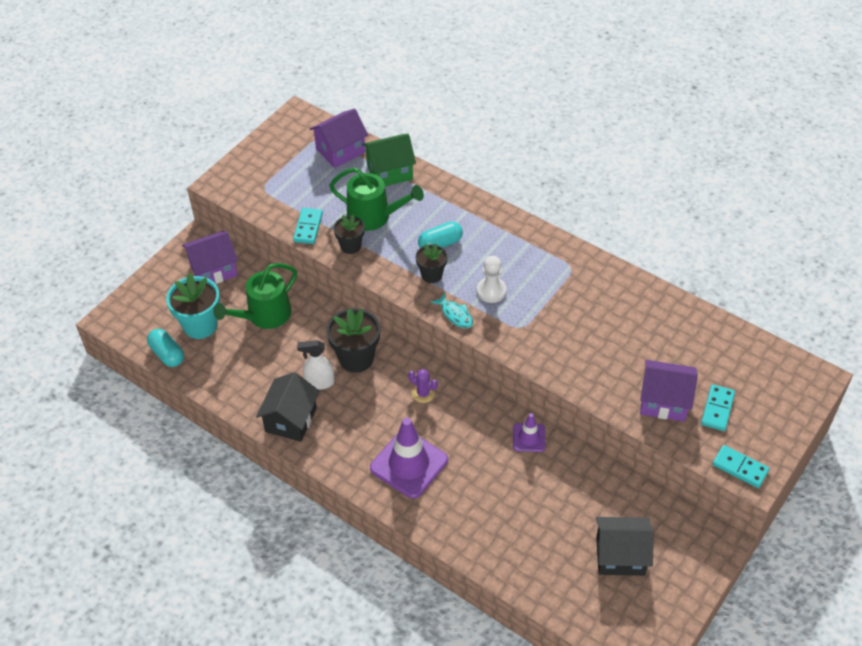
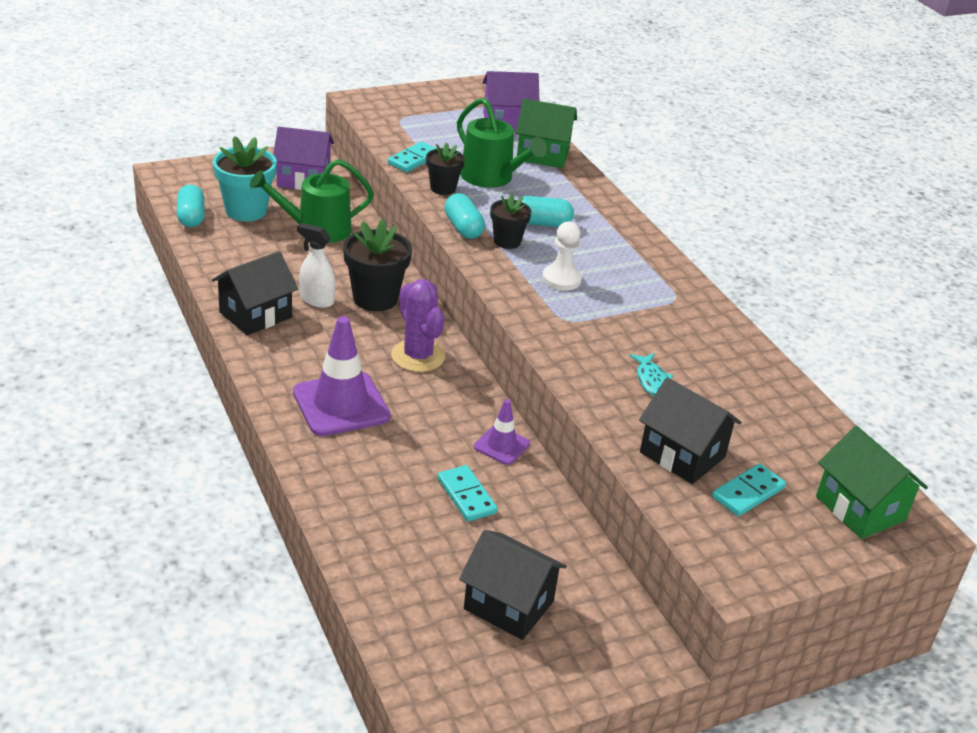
camera: 25 degrees right, 15 degrees down
(394, 278) = (463, 228): none -> turquoise capsule
(423, 393) = (418, 356): purple cactus -> purple cactus, size x1.79
(455, 315) = (500, 280): turquoise fish -> turquoise fish (652, 381)
(664, 401) = (682, 455): purple house -> black house
(740, 468) = (727, 561): turquoise domino -> turquoise domino (466, 496)
(781, 384) = (860, 508): none -> green house

